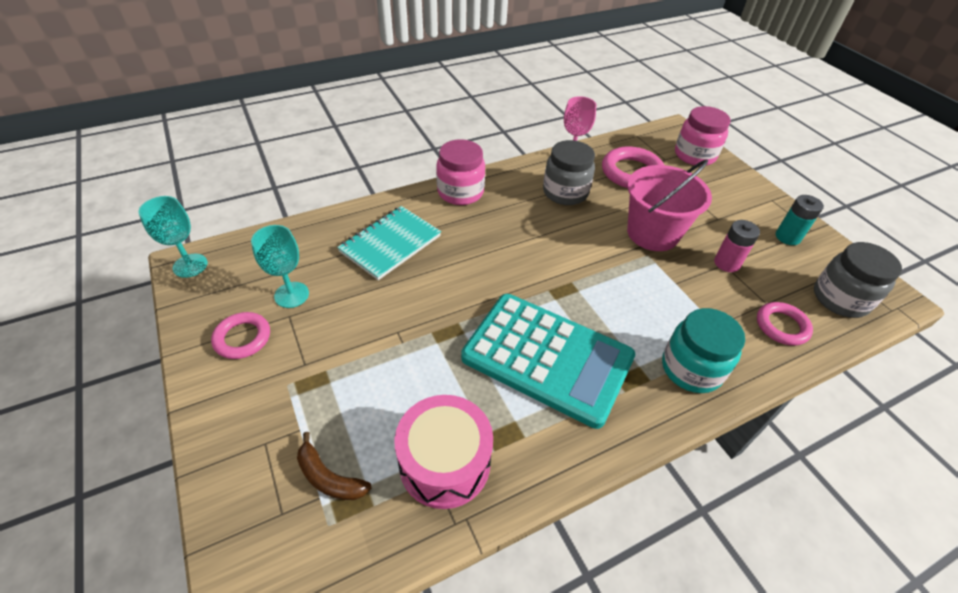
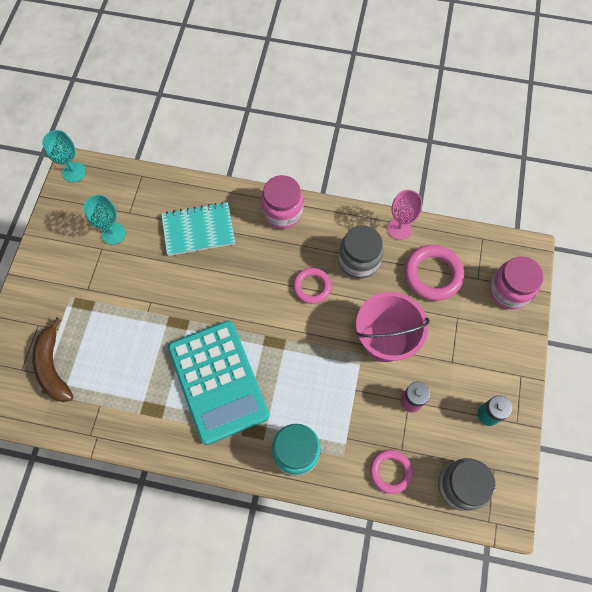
camera: 40 degrees right, 20 degrees up
(242, 338) = (68, 248): pink ring -> pink ring (312, 287)
(329, 477) = (53, 367): brown banana -> brown banana, size x1.53
(445, 462) = (110, 401): pink drum -> none

